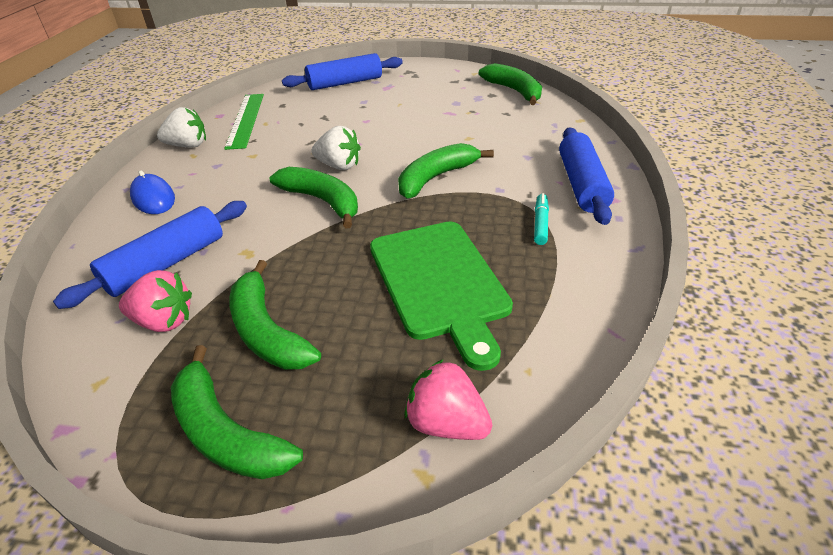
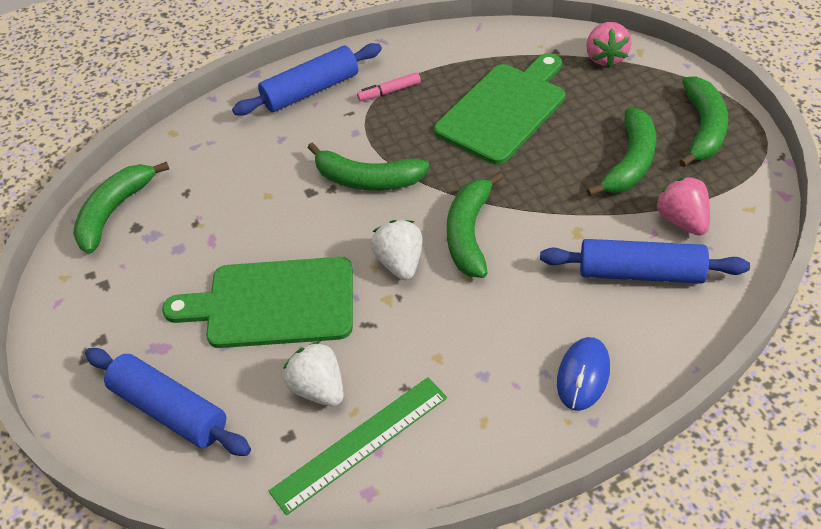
camera: 120 degrees left, 10 degrees up
(188, 146) = (469, 449): white strawberry -> white strawberry (318, 388)
(371, 119) = (273, 303): none -> green cutting board
(540, 223) = (389, 91): turquoise marker -> pink marker

